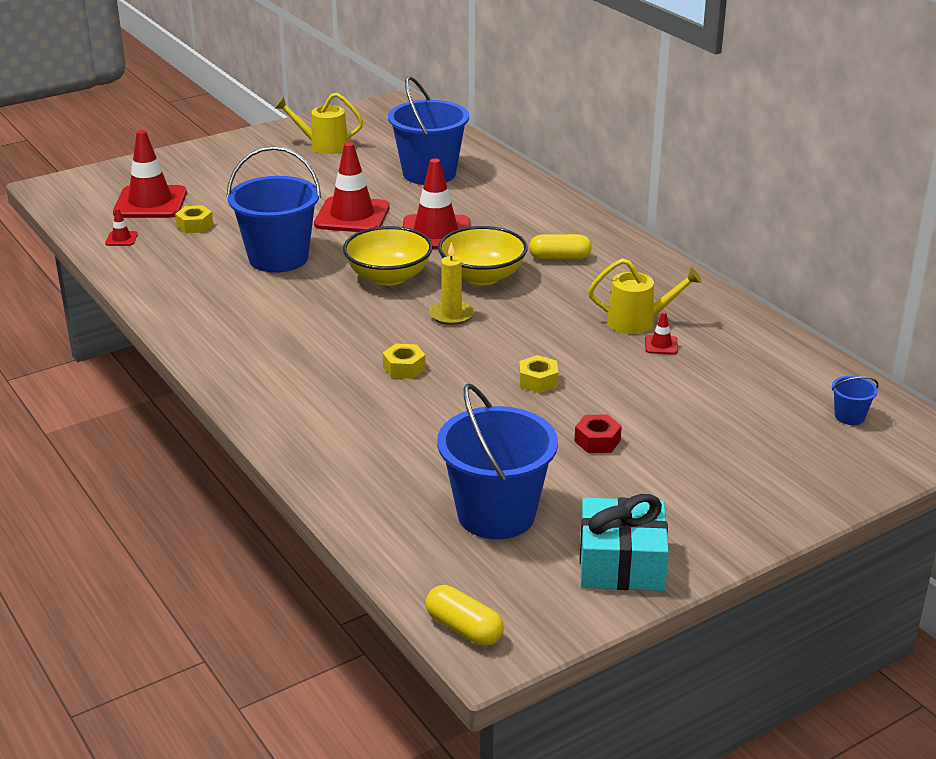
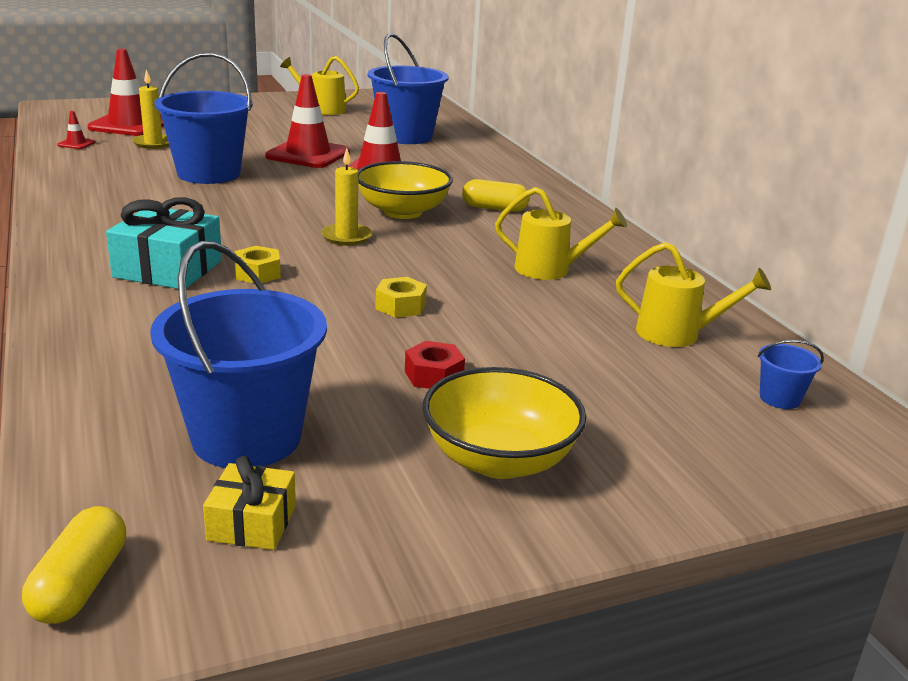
camera: 10 degrees right, 5 degrees down
(195, 225) = (153, 143): yellow nut -> yellow candle
(388, 277) = (305, 200): yellow bowl -> yellow bowl (499, 459)
(464, 629) = (80, 584): yellow capsule -> yellow capsule turned 45 degrees clockwise
(540, 573) = (252, 523): none -> yellow gift
(621, 563) = (376, 530): turquoise gift -> turquoise gift (168, 269)
(661, 345) = (566, 293): red traffic cone -> none
(761, 371) = (678, 334): none -> yellow watering can

